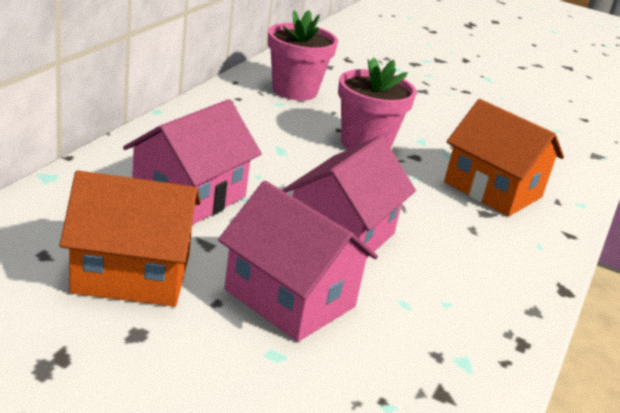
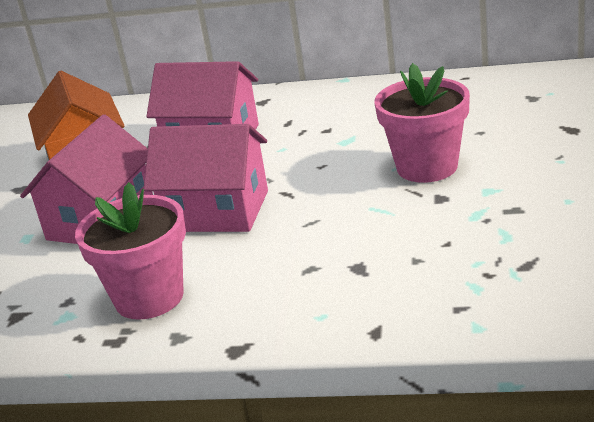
camera: 80 degrees right, 0 degrees up
(294, 90) = (498, 101): pink flower pot -> pink flower pot (149, 298)
(493, 190) = (424, 259): orange house -> none

